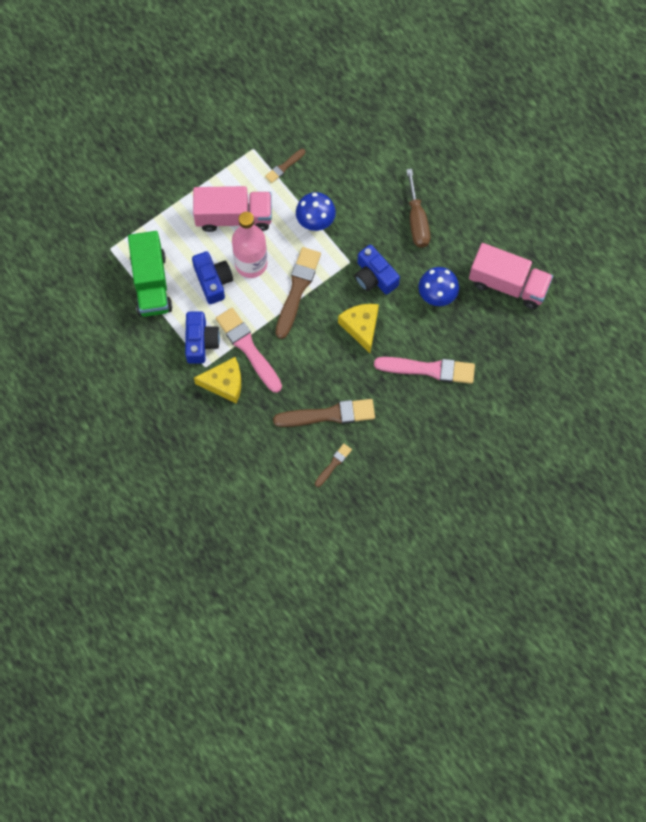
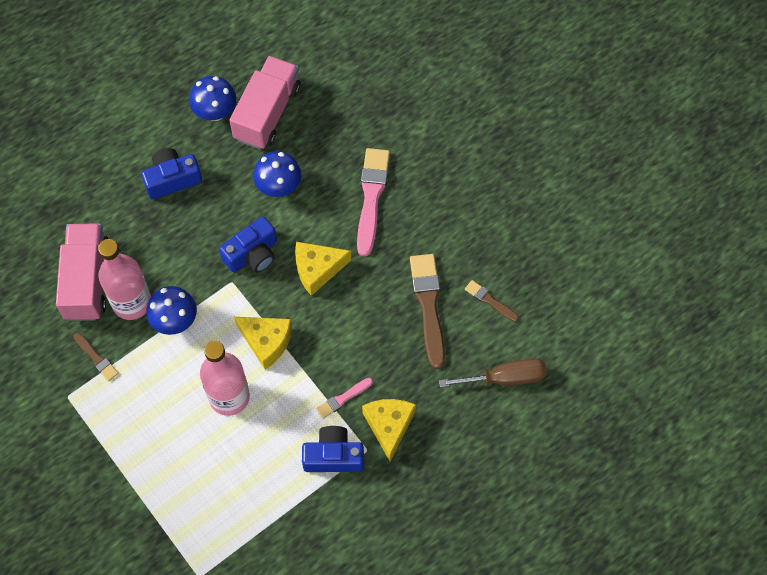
camera: 90 degrees left, 5 degrees down
(151, 283) = (251, 520): green truck -> none
(213, 281) = (251, 442): blue camera -> blue camera (172, 179)
(234, 217) = (162, 419): pink truck -> pink truck (87, 280)
(248, 348) = (343, 398): pink brush -> pink brush, size x0.51
(297, 290) = (266, 342): brown brush -> yellow cheese
(331, 189) = (132, 302): none -> pink bottle
(417, 221) = (182, 206): brown screwdriver -> brown screwdriver (505, 378)
(507, 243) = (215, 112): none -> blue mushroom

